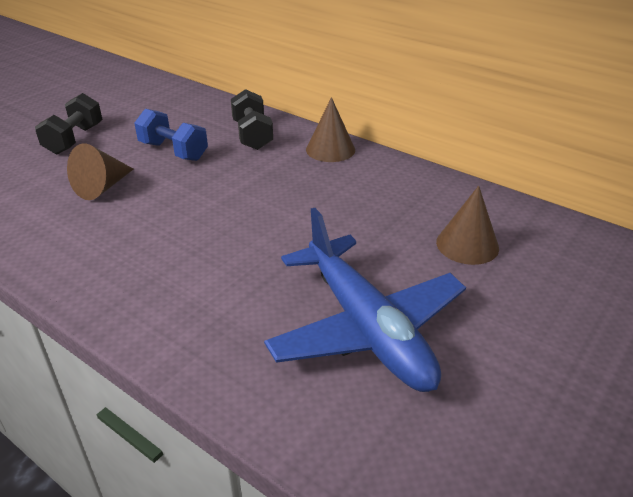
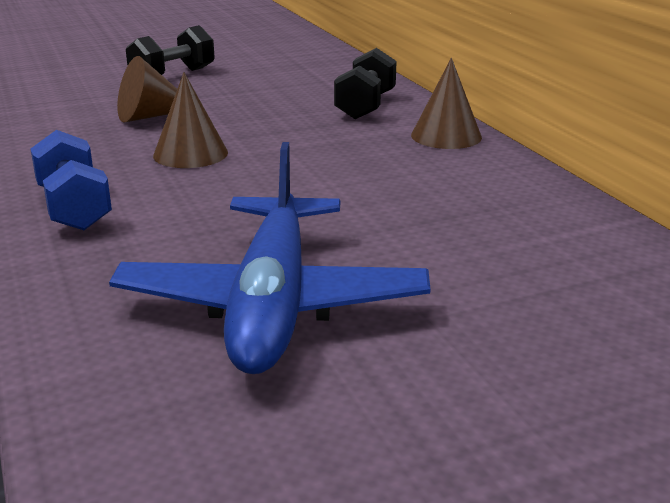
camera: 30 degrees right, 10 degrees down
(173, 151) = (259, 102): blue dumbbell -> blue dumbbell (74, 208)
(467, 245) = (516, 265): brown cone -> brown cone (190, 154)

